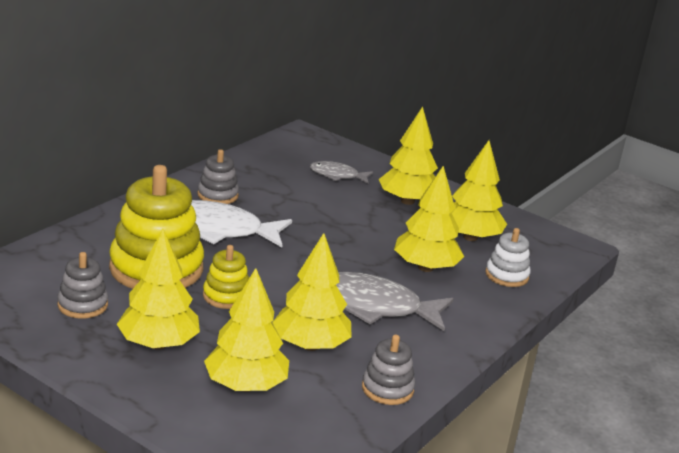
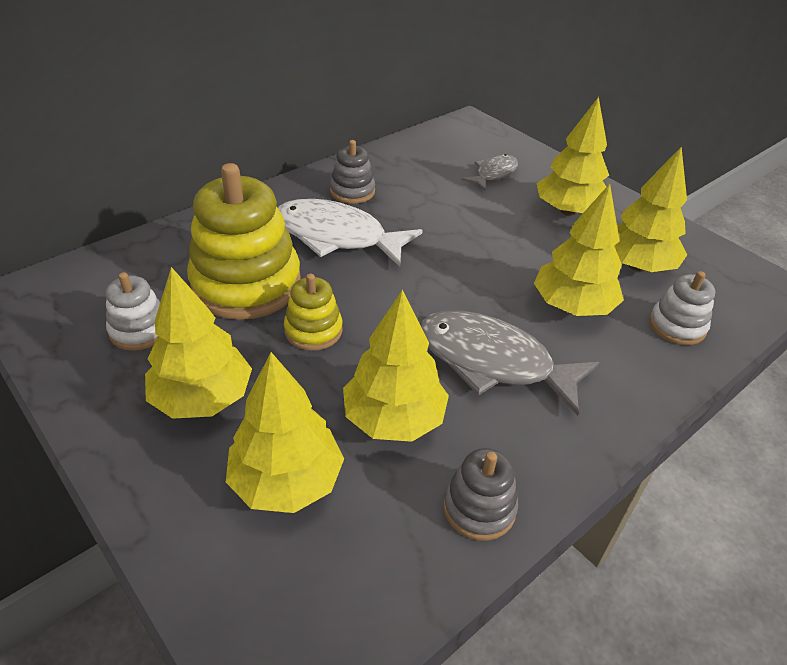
camera: 15 degrees right, 15 degrees up
(82, 305) = (140, 330): grey stacking toy -> white stacking toy
(337, 175) = (493, 174): grey fish -> grey fish turned 105 degrees clockwise

